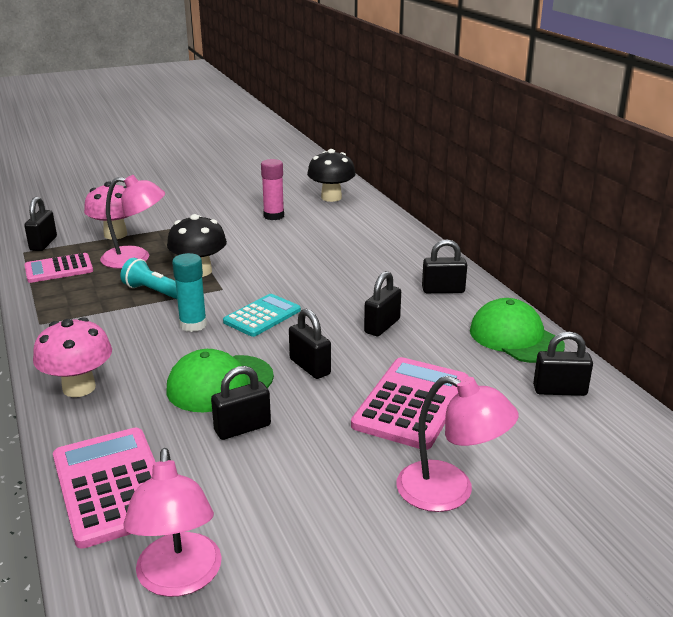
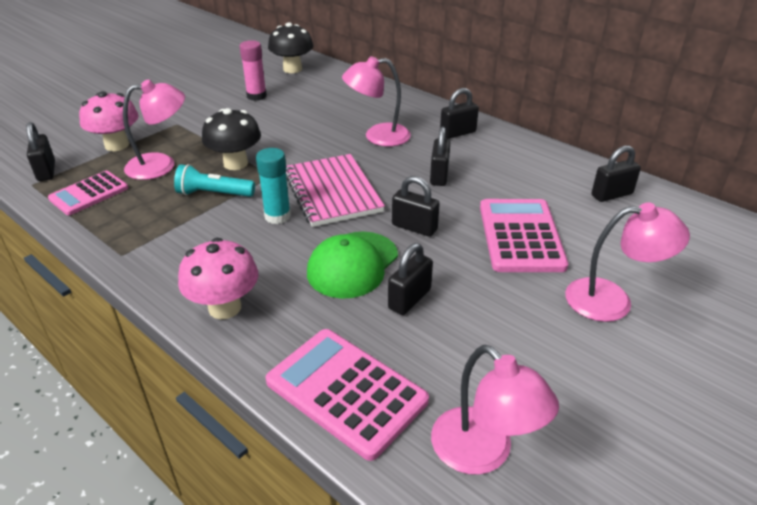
camera: 25 degrees left, 10 degrees up
(262, 316) = (332, 192): turquoise calculator -> pink notebook
(355, 276) = (377, 136): none -> pink lamp
(515, 338) = (545, 160): green cap -> none

